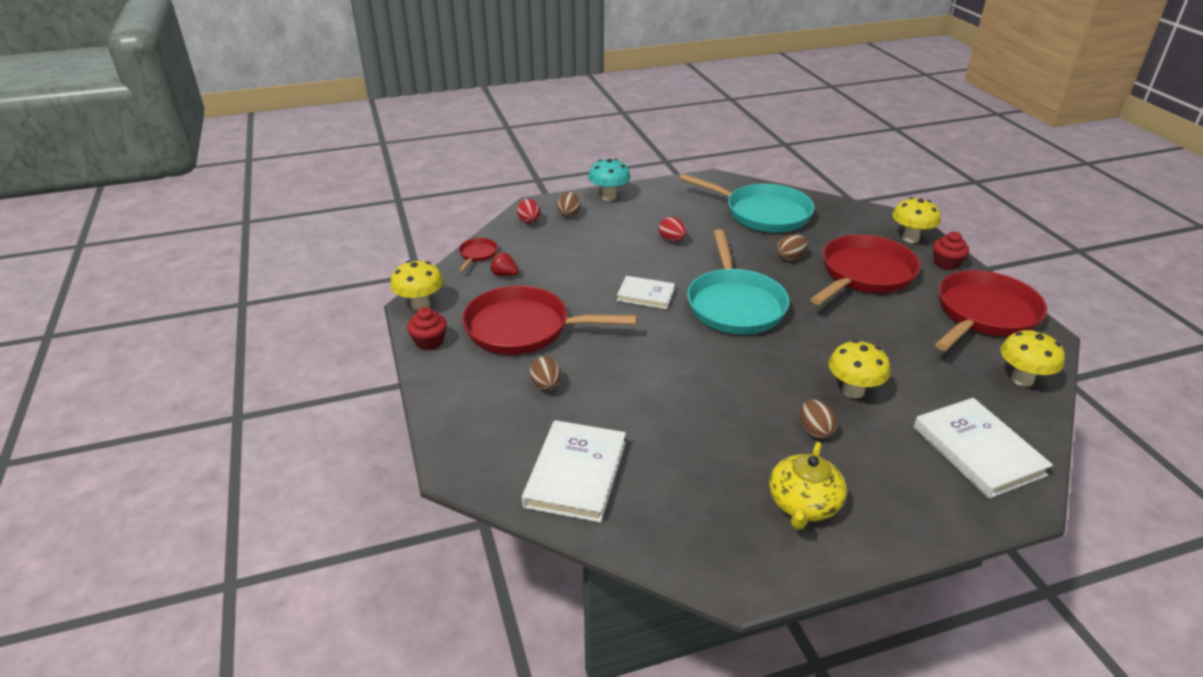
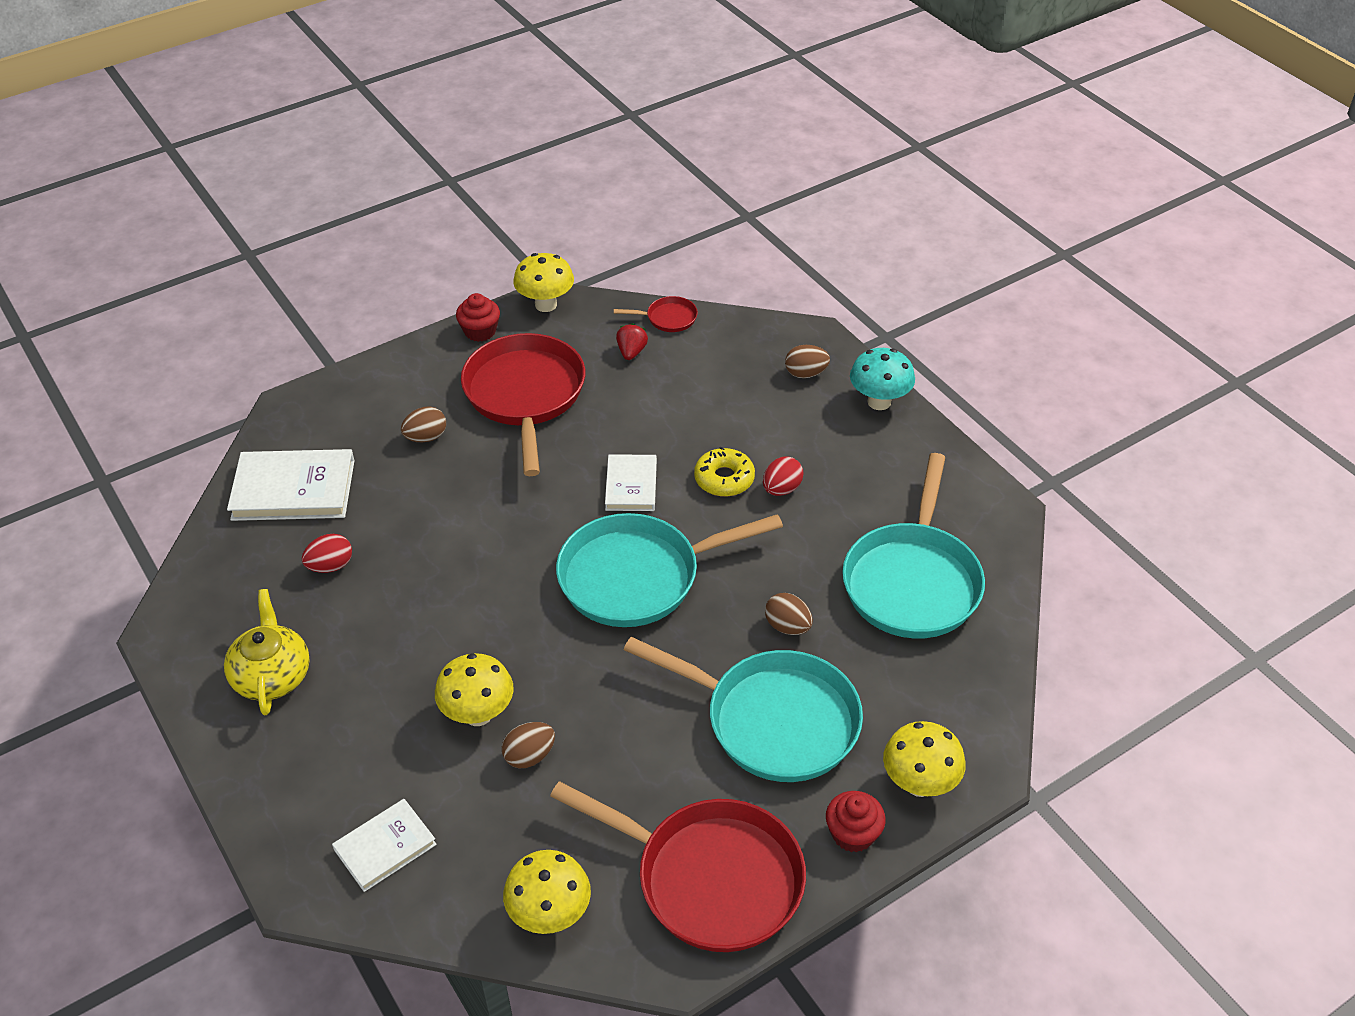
camera: 75 degrees right, 10 degrees up
(529, 222) = (768, 342): red egg -> red egg (330, 566)
(654, 258) = (724, 479): none -> yellow donut
(803, 504) = (272, 675): yellow teapot -> yellow teapot turned 75 degrees clockwise
(815, 431) = (393, 679): brown egg -> brown egg (529, 756)
(864, 274) = (772, 720): red pan -> turquoise pan
(978, 451) = (385, 847): white book -> white book, size x0.61

